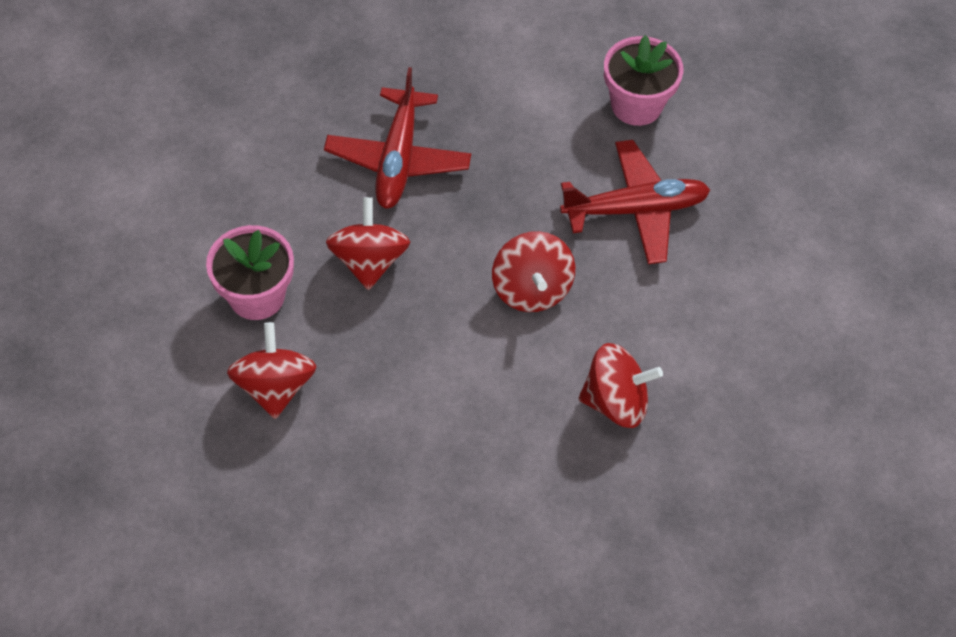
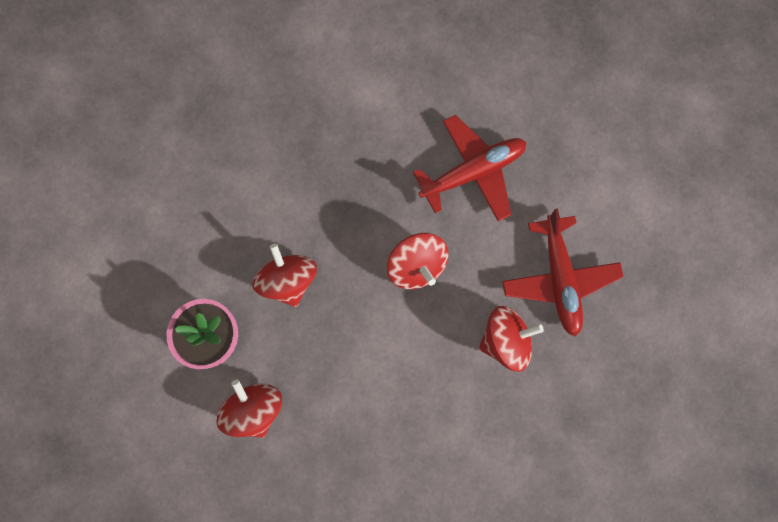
camera: 15 degrees left, 20 degrees up
(398, 159) = (281, 183): red plane -> red plane (559, 279)
(636, 105) = (446, 77): pink flower pot -> none

